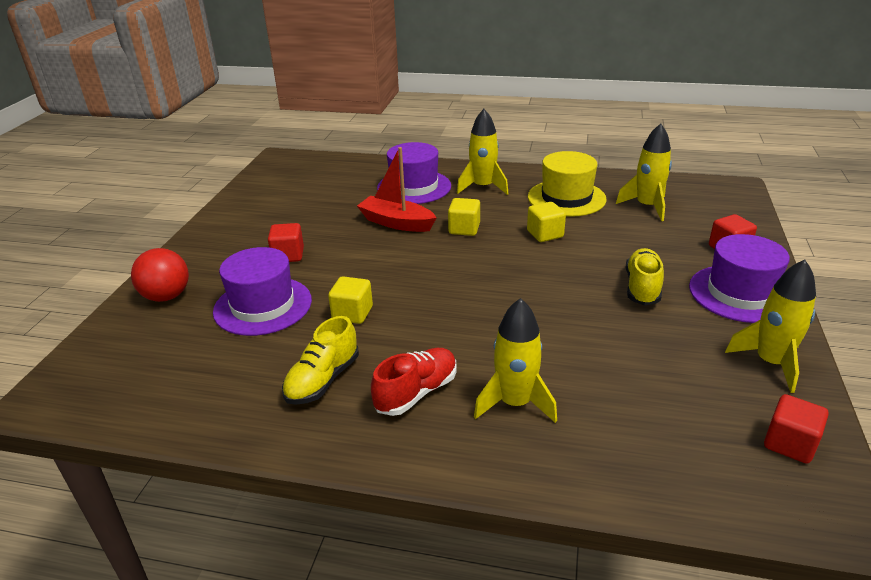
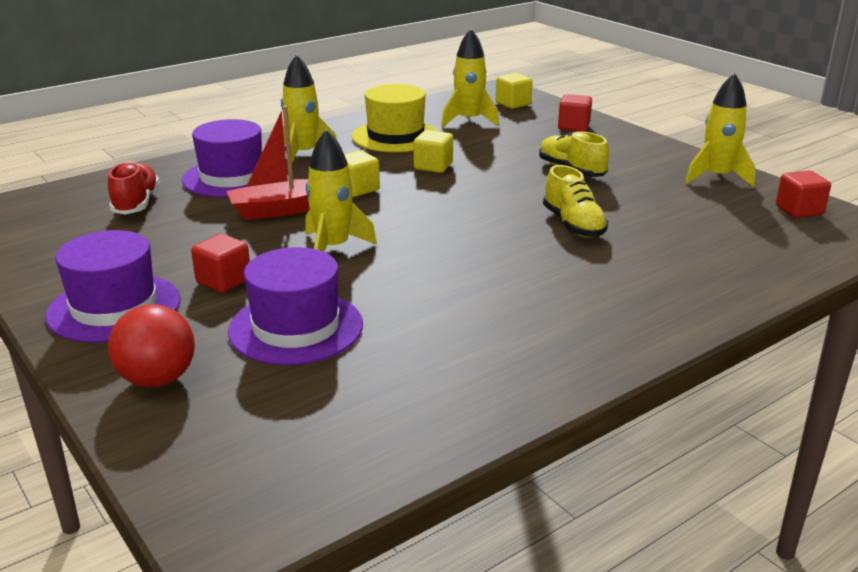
camera: 50 degrees left, 5 degrees down
(323, 380) = (482, 340): yellow shoe -> yellow shoe (573, 225)
(352, 313) = (398, 288): yellow cube -> yellow cube (513, 104)
(416, 393) = (568, 305): red shoe -> red shoe (136, 203)
(515, 403) = (640, 273): yellow rocket -> yellow rocket (333, 248)
(740, 293) = (631, 149): purple hat -> purple hat (114, 307)

